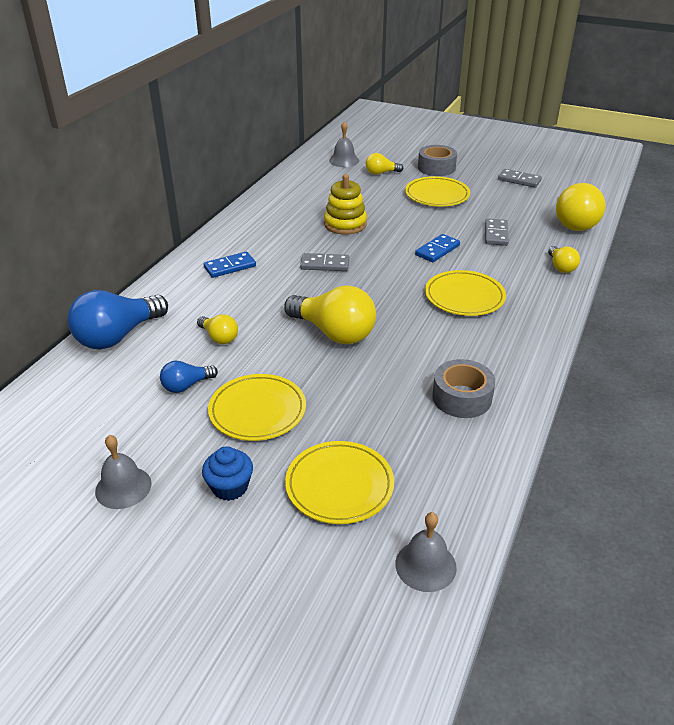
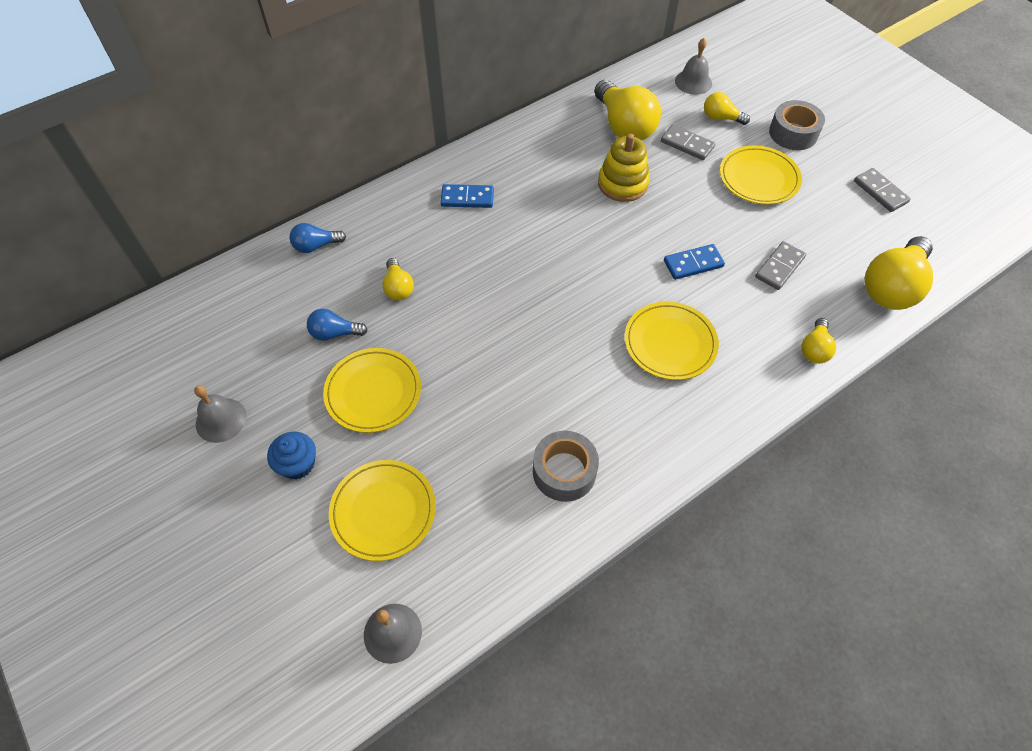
camera: 30 degrees right, 20 degrees up
(118, 336) = (316, 246): blue light bulb -> blue light bulb, size x0.51
(325, 264) = (560, 234): grey domino -> grey domino (687, 144)
(334, 332) = (504, 330): yellow light bulb -> yellow light bulb (624, 126)

